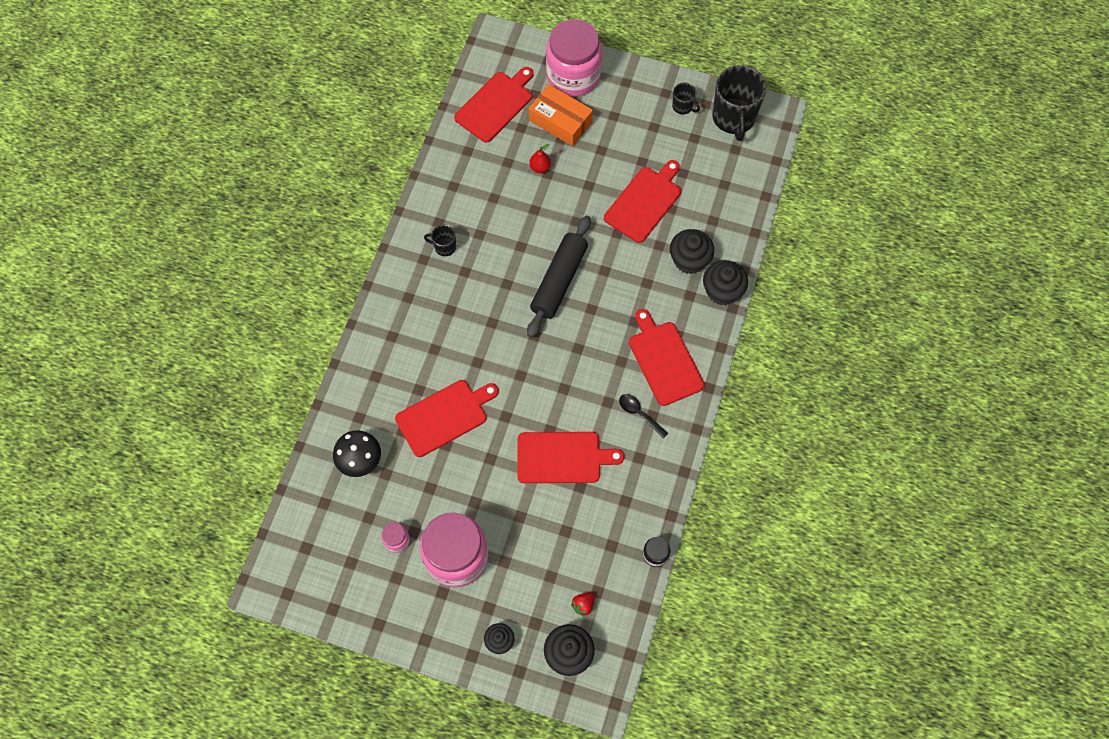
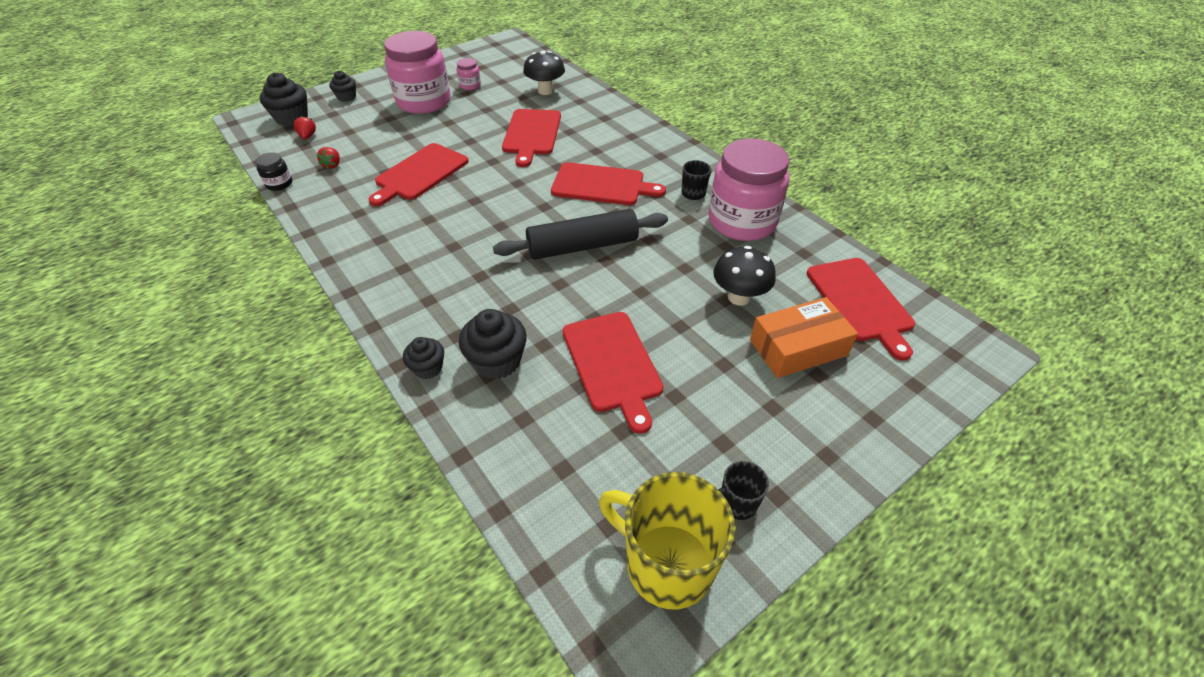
camera: 125 degrees right, 20 degrees down
(540, 167) = (739, 297): red pear -> black mushroom
(559, 281) = (582, 246): black rolling pin -> black rolling pin turned 75 degrees counterclockwise
(573, 76) = (872, 399): pink jar -> pink jar (742, 222)
(603, 538) = (332, 165): none -> red strawberry
(639, 414) = (392, 232): black spoon -> none
(664, 360) = (416, 275): red cutting board -> red cutting board (602, 185)
(722, 291) = (428, 368): black cupcake -> black cupcake, size x0.61
(733, 118) = (666, 564): black mug -> yellow mug

